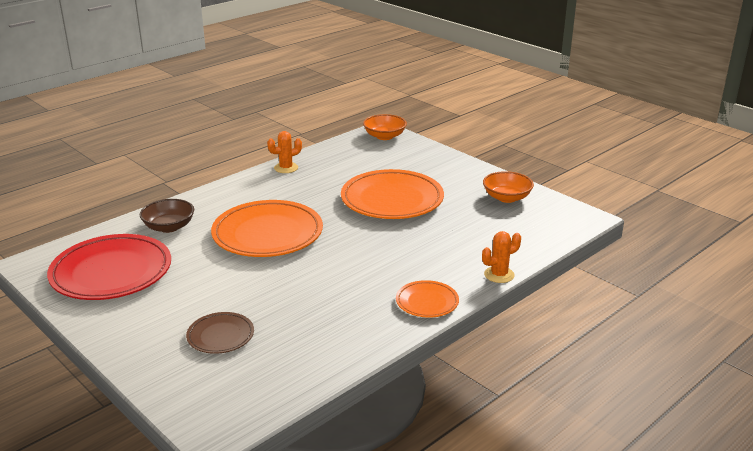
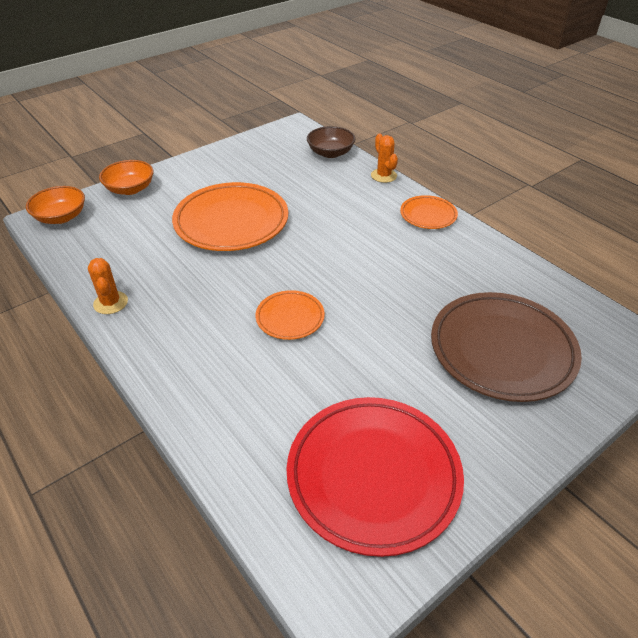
camera: 85 degrees left, 15 degrees up
(169, 227) = (251, 420): brown bowl -> brown bowl (330, 153)
(220, 336) = (502, 350): brown plate -> brown plate, size x1.99
(267, 234) = (290, 318): orange plate -> orange plate, size x0.50
(506, 198) = (248, 156): orange bowl -> orange bowl (130, 189)

